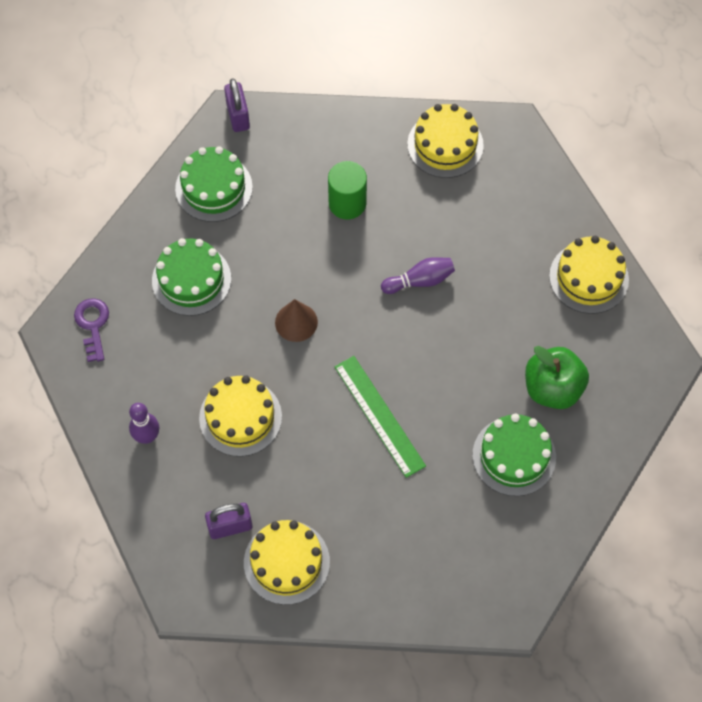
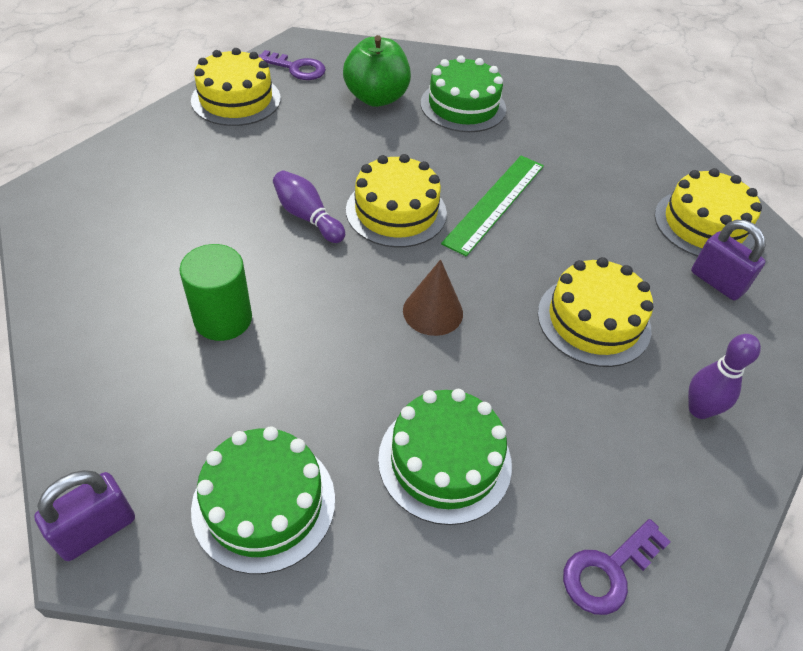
camera: 120 degrees left, 15 degrees down
(445, 145) = (87, 248): yellow cake -> yellow cake (396, 211)
(622, 340) = (297, 68): none -> purple key

